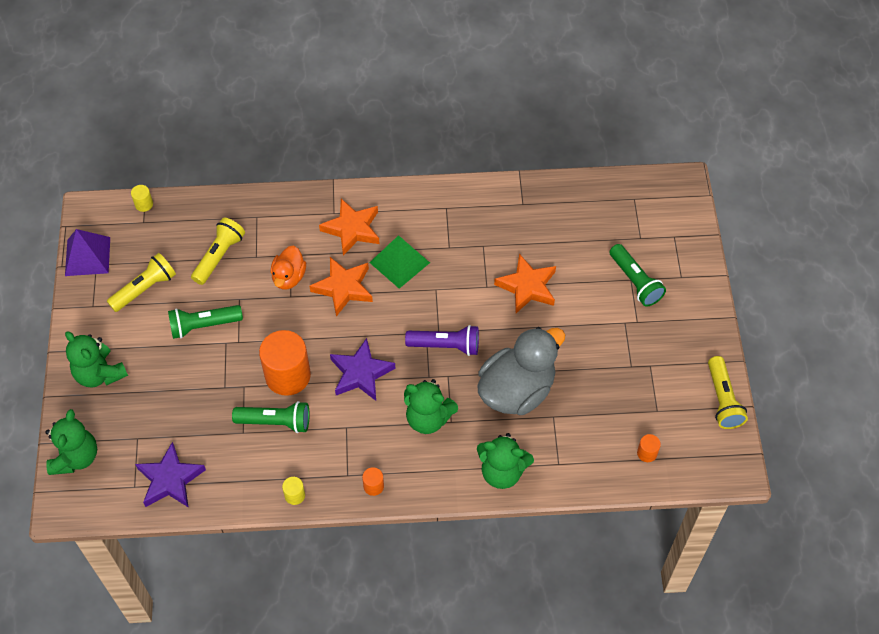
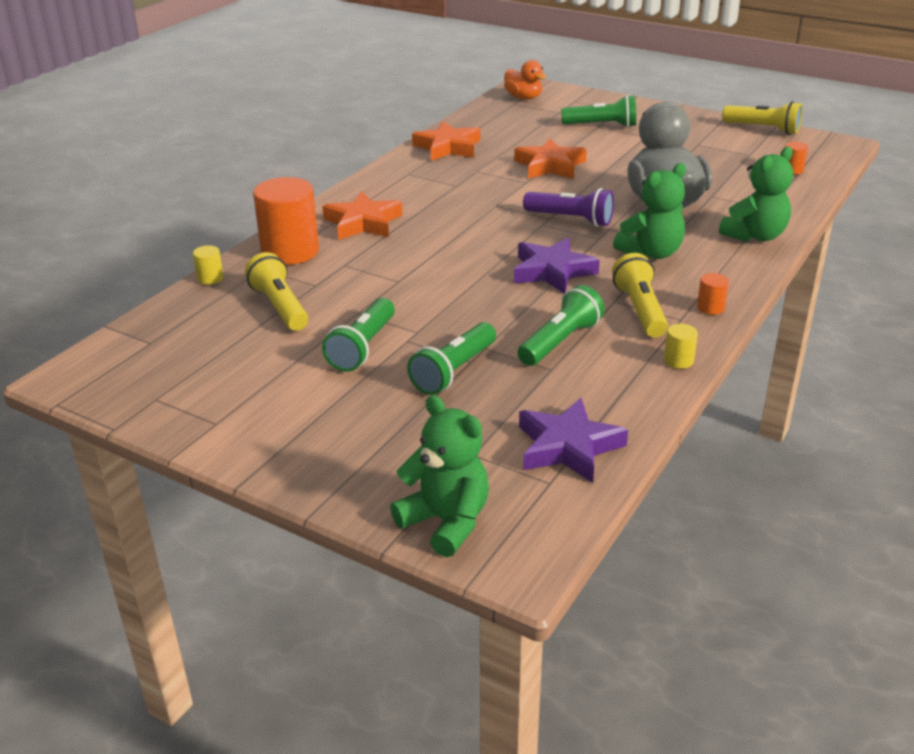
camera: 55 degrees left, 25 degrees down
(87, 256) = (132, 401): purple pyramid -> none
(99, 374) = (331, 452): green teddy bear -> none
(144, 204) = (125, 333): yellow cylinder -> yellow cylinder (210, 278)
(145, 288) = (249, 372): yellow flashlight -> yellow flashlight (640, 310)
(208, 385) = (454, 371): none -> green flashlight
(288, 376) = (504, 314): orange cylinder -> orange cylinder (290, 251)
(289, 277) = (372, 274): orange duck -> orange duck (523, 98)
(343, 288) = (430, 248): orange star -> orange star (448, 147)
(399, 262) = (439, 212): green pyramid -> none
(446, 345) = (571, 219): purple flashlight -> purple flashlight turned 75 degrees clockwise

